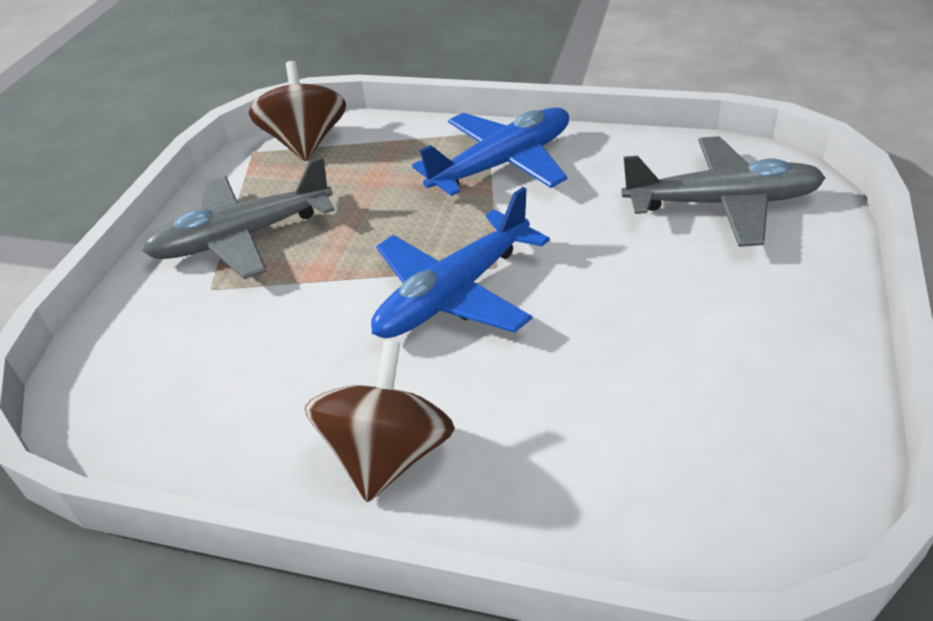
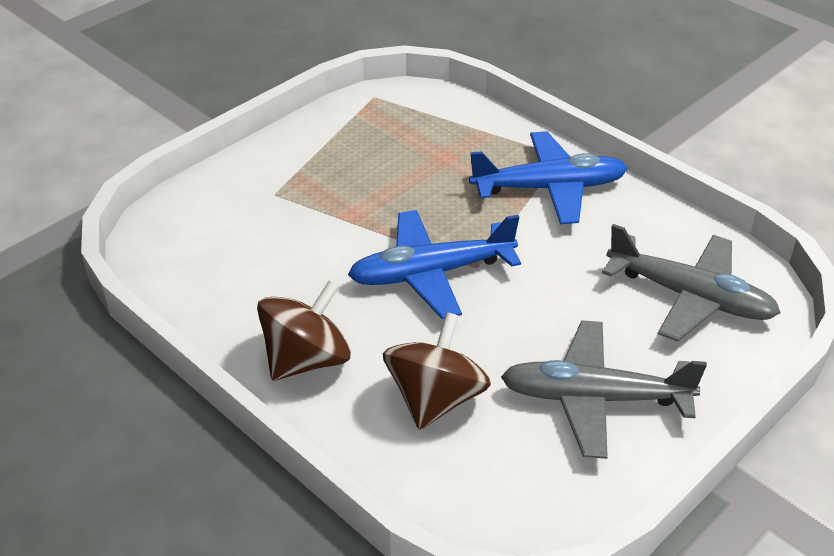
camera: 25 degrees right, 0 degrees up
(242, 237) = (320, 164): grey plane -> grey plane (594, 398)
(306, 143) = (417, 106): brown spinning top -> brown spinning top (435, 399)

